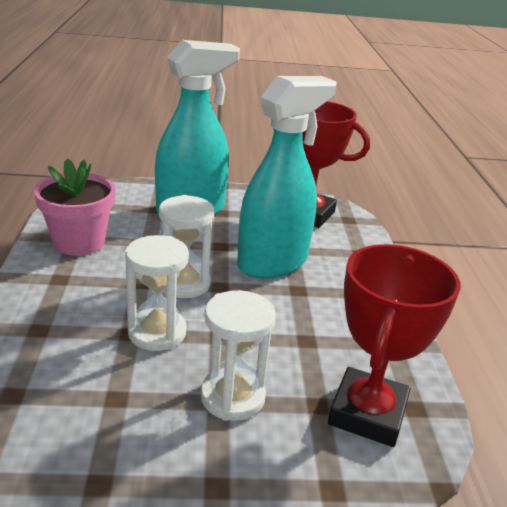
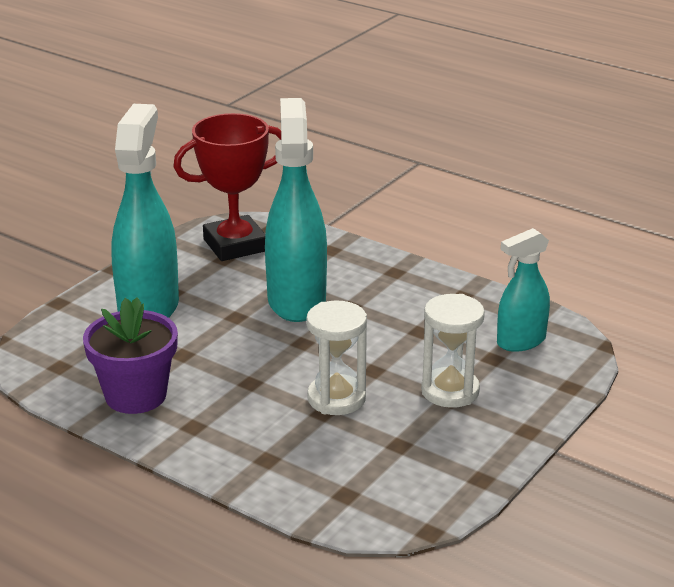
camera: 50 degrees left, 0 degrees up
(79, 242) = (135, 395): pink flower pot -> purple flower pot
(184, 284) = (278, 359): white hourglass -> none
(367, 413) = (520, 341): red trophy -> turquoise spray bottle

